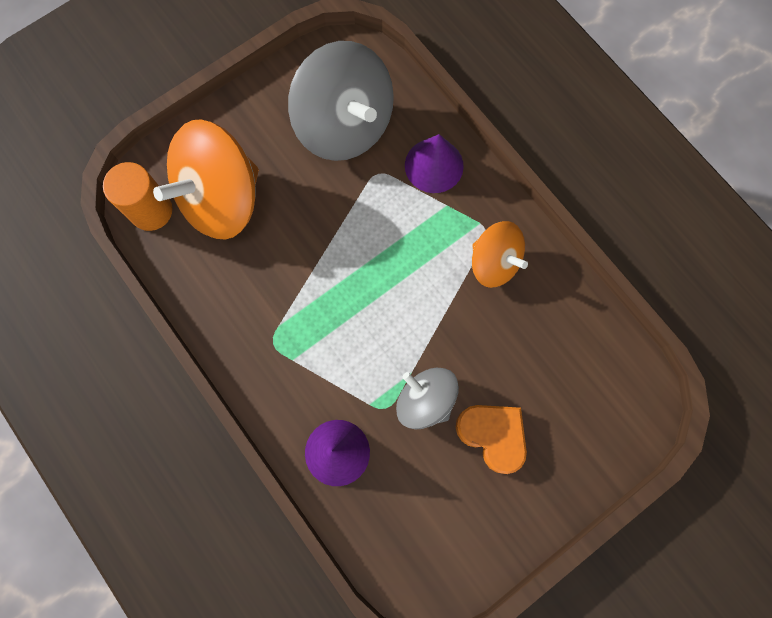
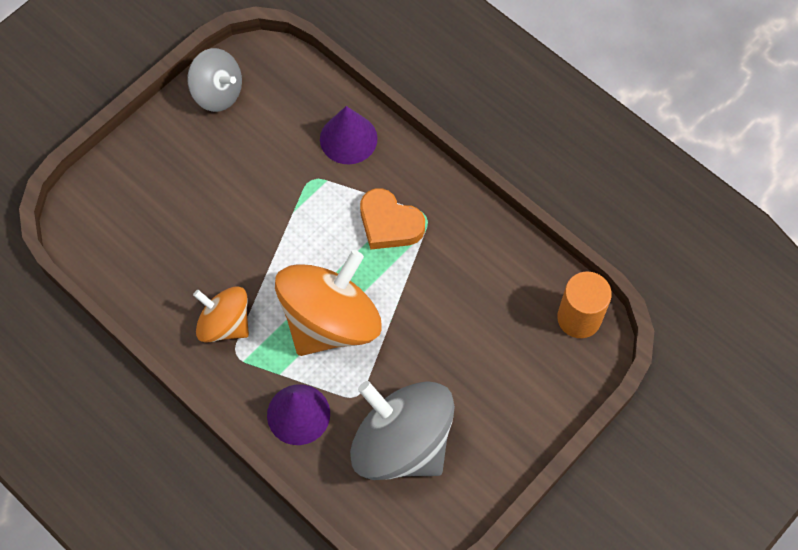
camera: 170 degrees right, 10 degrees down
(221, 199) = (512, 341): orange spinning top -> orange spinning top (330, 321)
(425, 400) = (277, 191): grey spinning top -> grey spinning top (218, 93)
(493, 435) = (212, 173): orange heart -> orange heart (389, 224)

